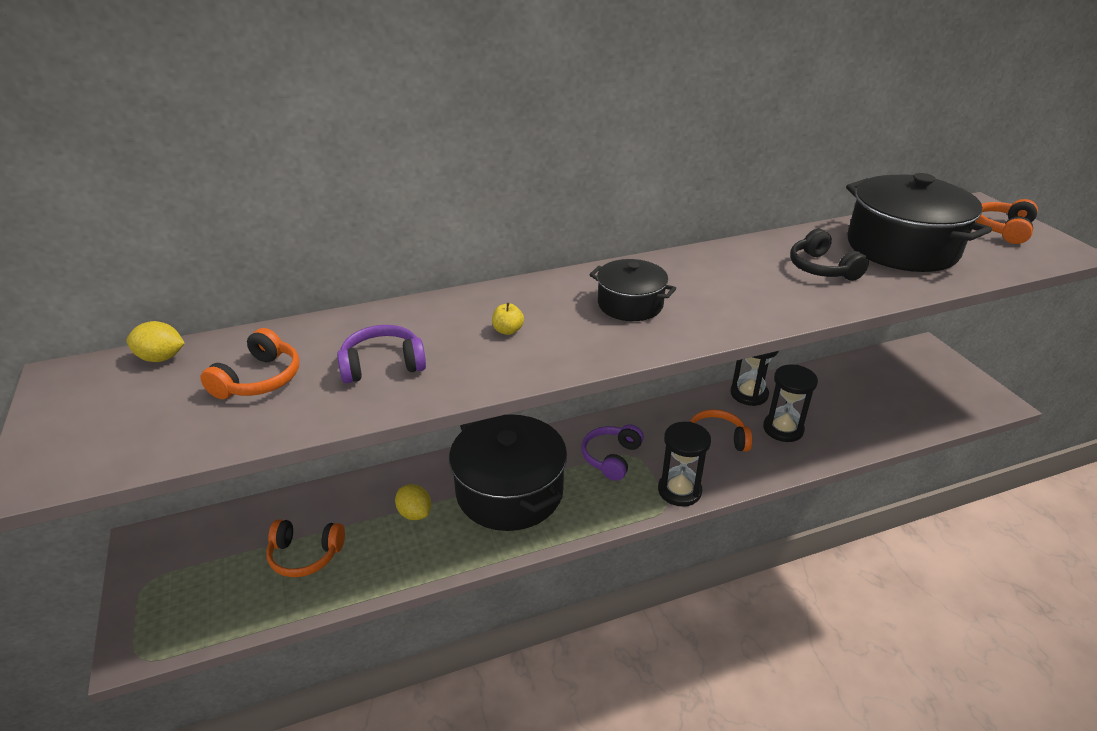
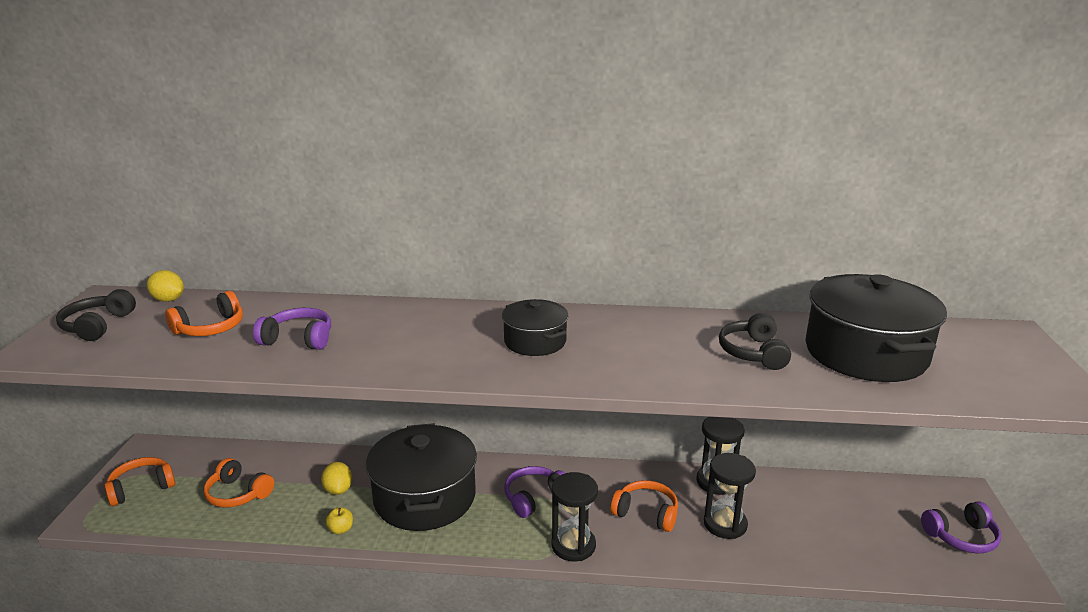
camera: 25 degrees right, 10 degrees down
(98, 415) = (97, 326): none -> black headphones
(508, 330) = (414, 337): yellow apple -> yellow apple (341, 529)
(947, 384) = (961, 537): none -> purple headphones
(1003, 230) = (1013, 362): orange headphones -> orange headphones (141, 488)

